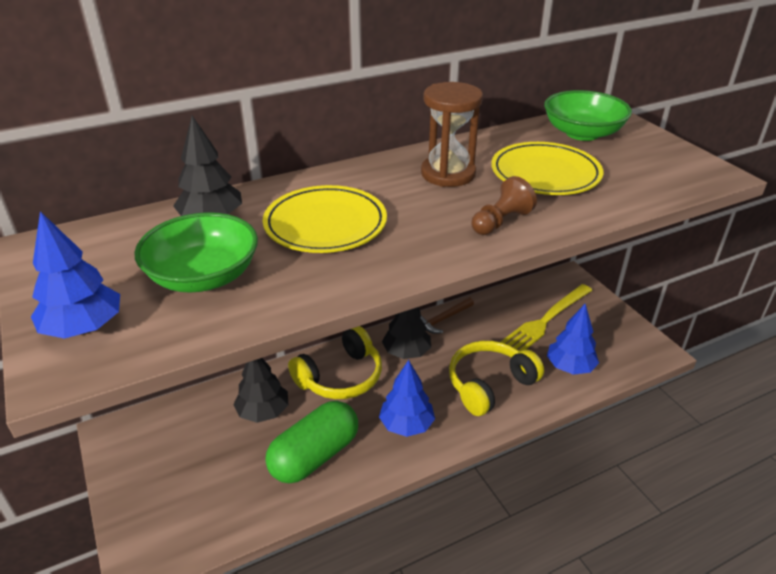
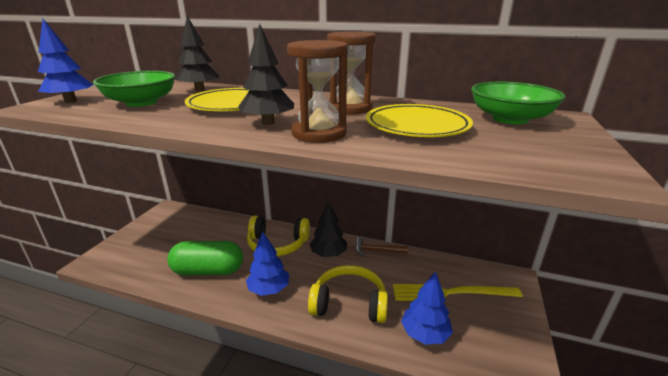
camera: 45 degrees right, 10 degrees down
(263, 412) = (222, 237): black tree -> black tree (268, 123)
(500, 222) = (319, 133): brown pawn -> brown hourglass

